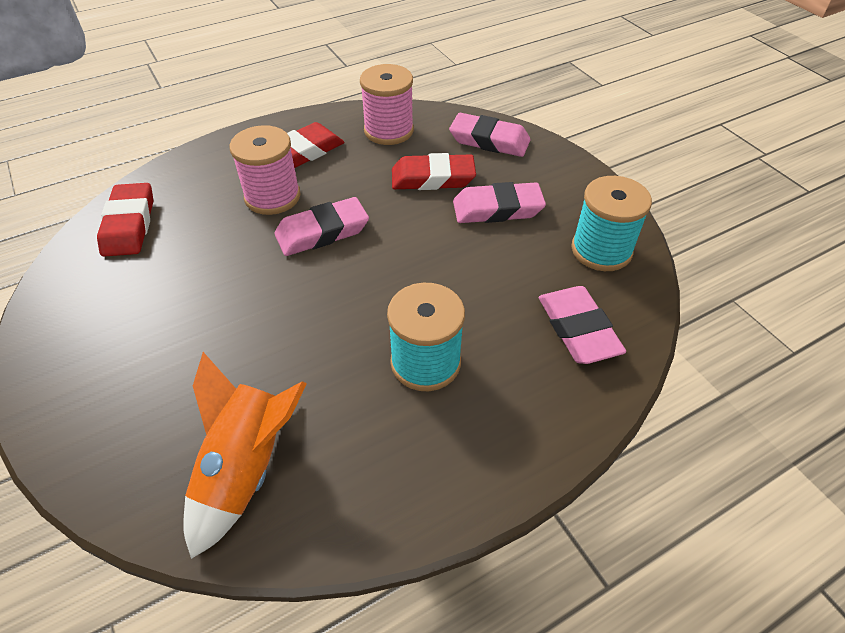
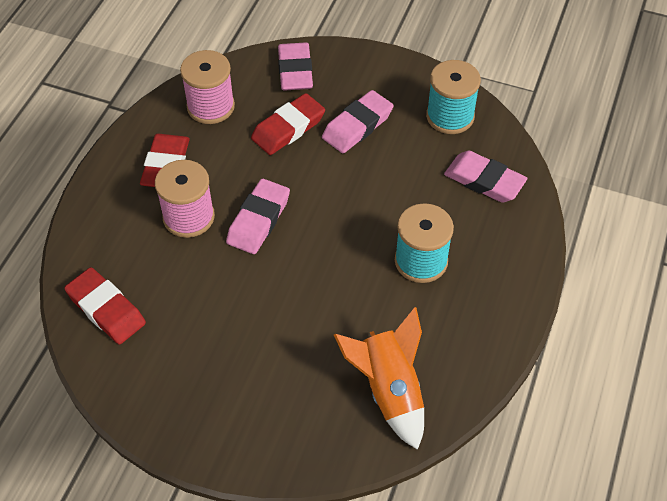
camera: 40 degrees left, 5 degrees up
(489, 140) = (295, 71): pink eraser -> pink eraser turned 75 degrees counterclockwise

